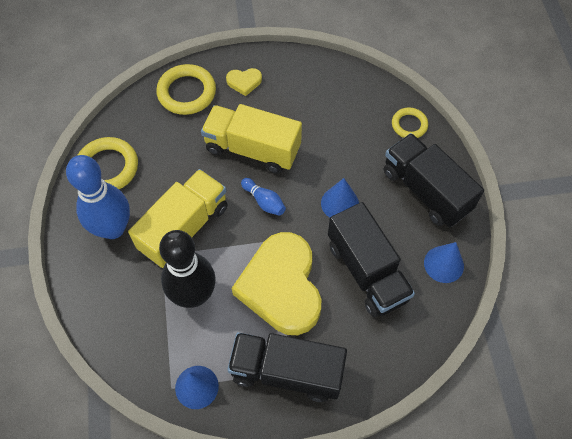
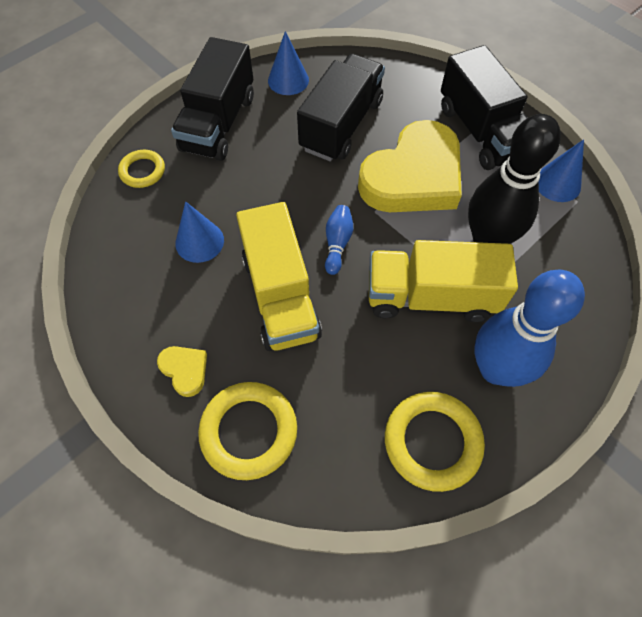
camera: 125 degrees left, 0 degrees up
(340, 203) = (286, 180): blue cone -> blue cone (199, 241)

